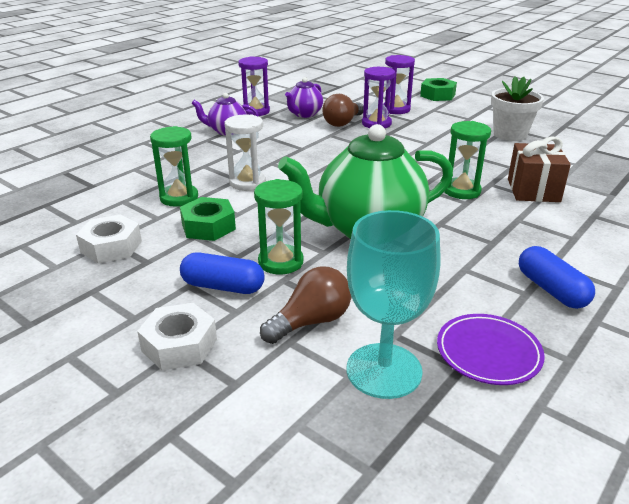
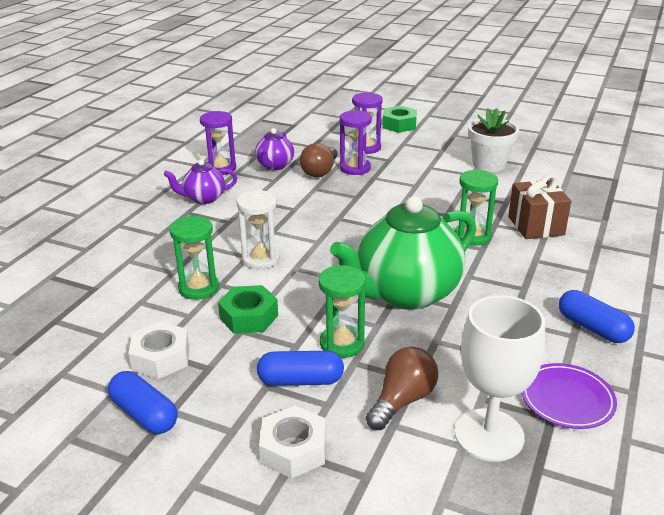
camera: 15 degrees left, 0 degrees up
(67, 289) = (144, 414): none -> blue capsule
(384, 370) = (489, 435): turquoise goblet -> white goblet

